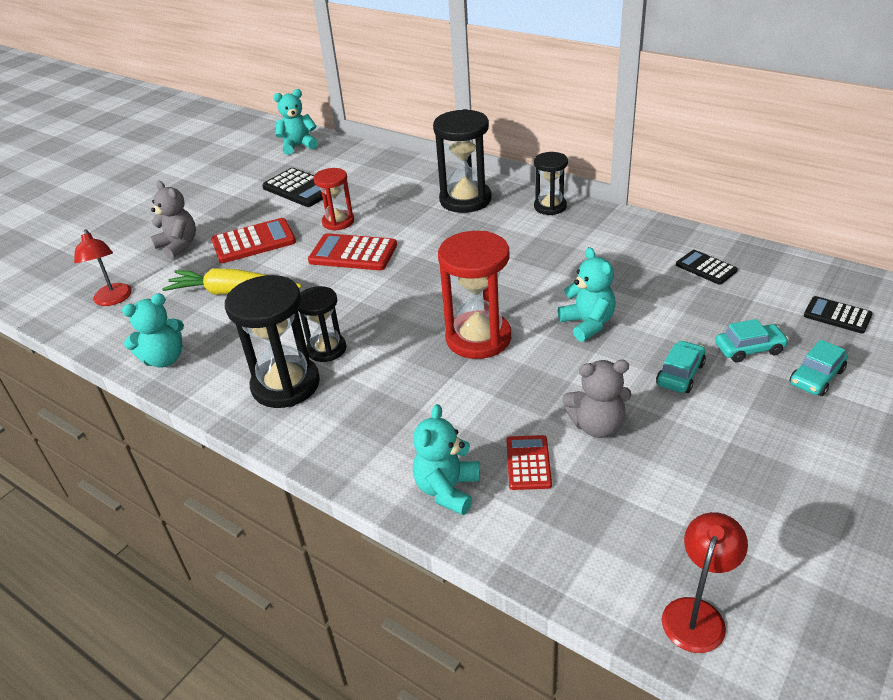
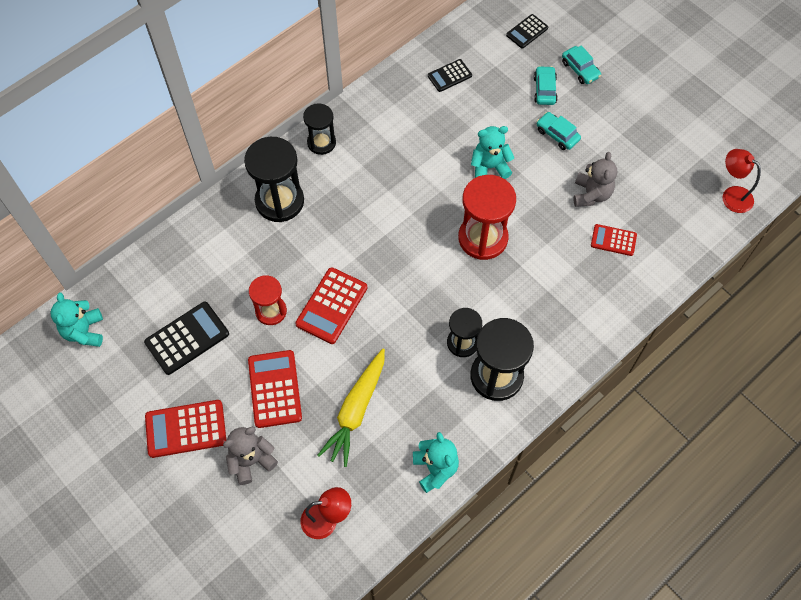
camera: 80 degrees left, 25 degrees up
(210, 208) = (186, 429): none -> red calculator
(447, 490) = (625, 289): turquoise teddy bear -> none

